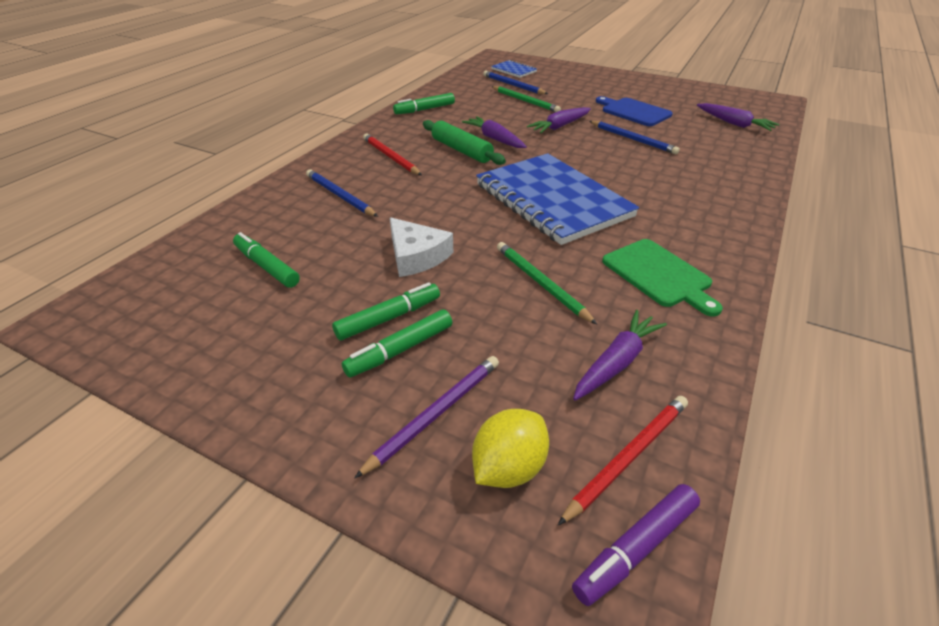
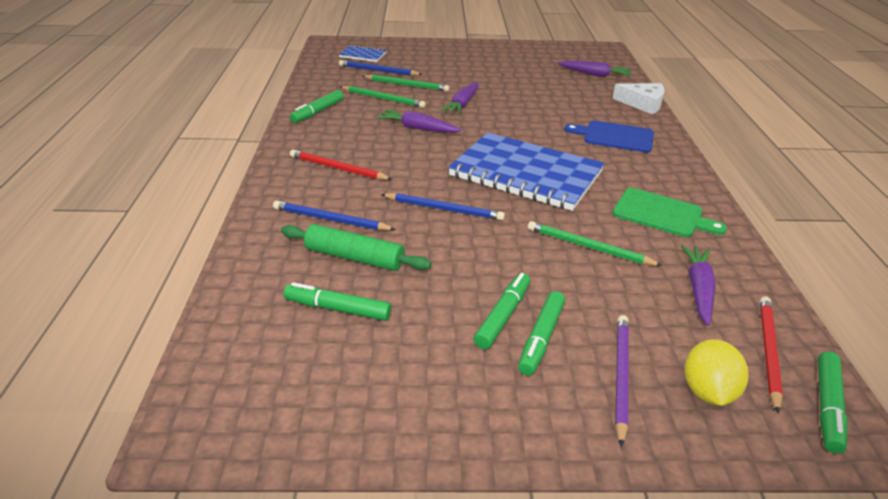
camera: 30 degrees left, 5 degrees down
(416, 256) = (466, 255): white cheese -> white cheese (643, 103)
(461, 150) = (399, 146): green rolling pin -> green rolling pin (354, 257)
(491, 109) = (383, 99): none -> green pencil
(633, 139) = (533, 104): blue pencil -> blue pencil (444, 209)
(634, 111) = (509, 78): blue cutting board -> blue cutting board (615, 136)
(636, 548) = (827, 407): purple marker -> green marker

